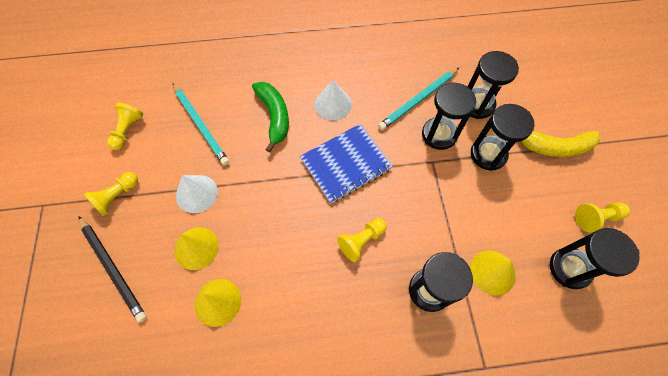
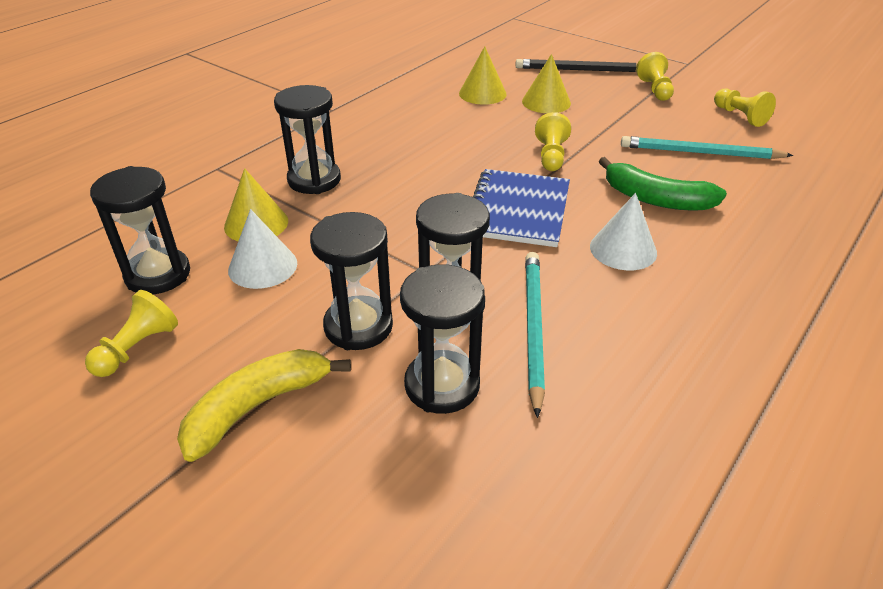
camera: 135 degrees right, 25 degrees down
(196, 193) = (606, 121): white cone -> white cone (262, 266)
(361, 241) = (419, 173): yellow pawn -> yellow pawn (551, 156)

